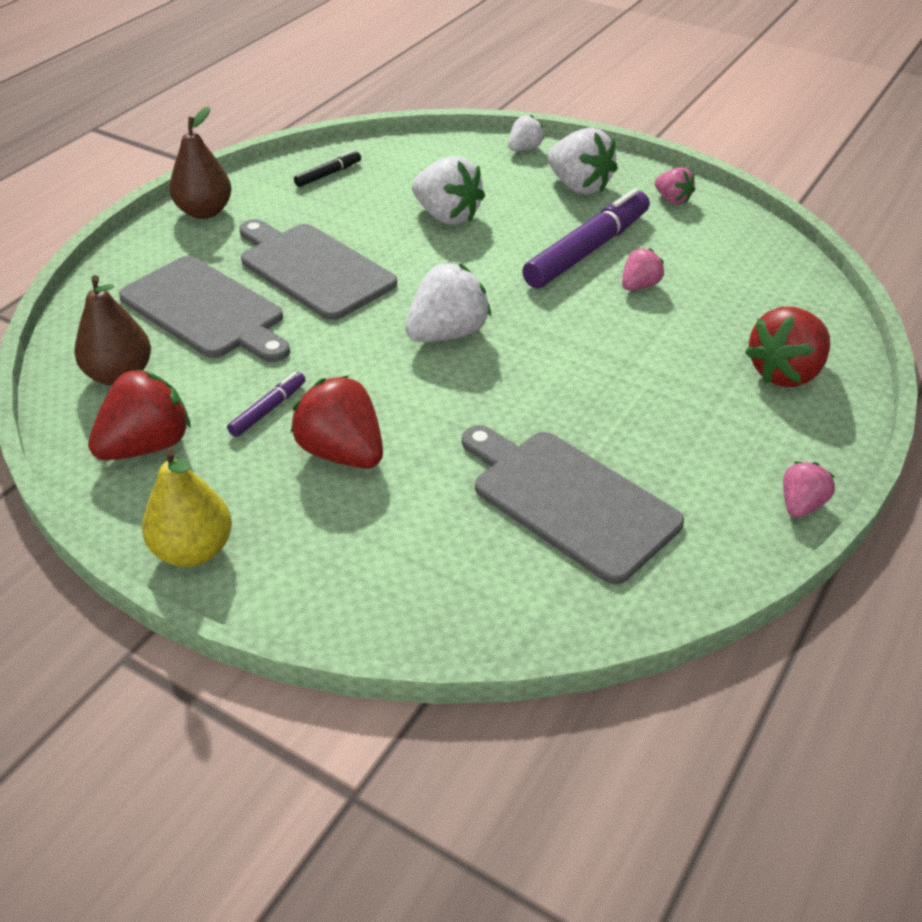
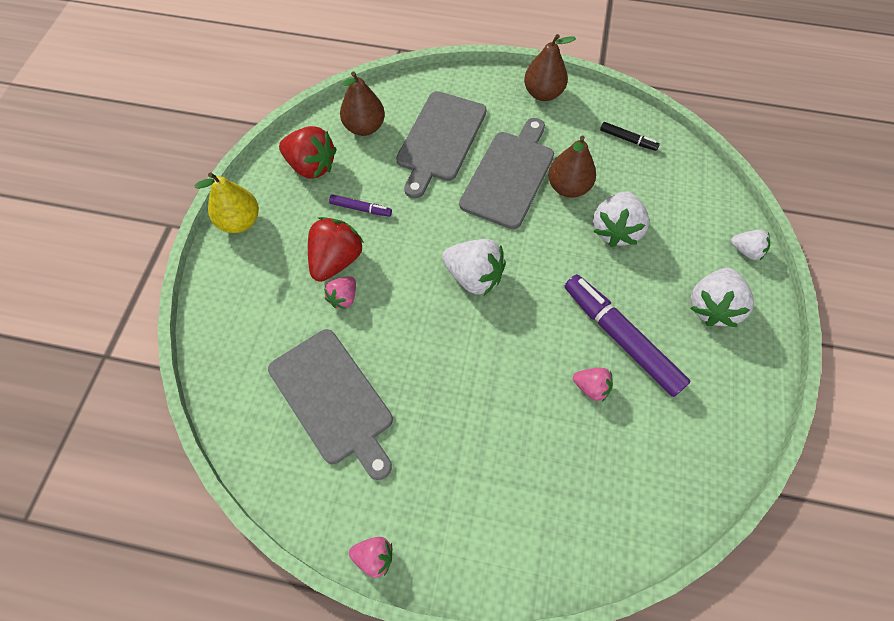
camera: 70 degrees right, 20 degrees up
(364, 231) = (568, 187): none -> brown pear
(569, 500) = (333, 400): grey cutting board -> grey cutting board turned 120 degrees clockwise
(588, 250) = (621, 338): purple marker -> purple marker turned 150 degrees counterclockwise
(672, 200) = (735, 384): pink strawberry -> pink strawberry (343, 298)
(785, 373) = (525, 523): red strawberry -> none

